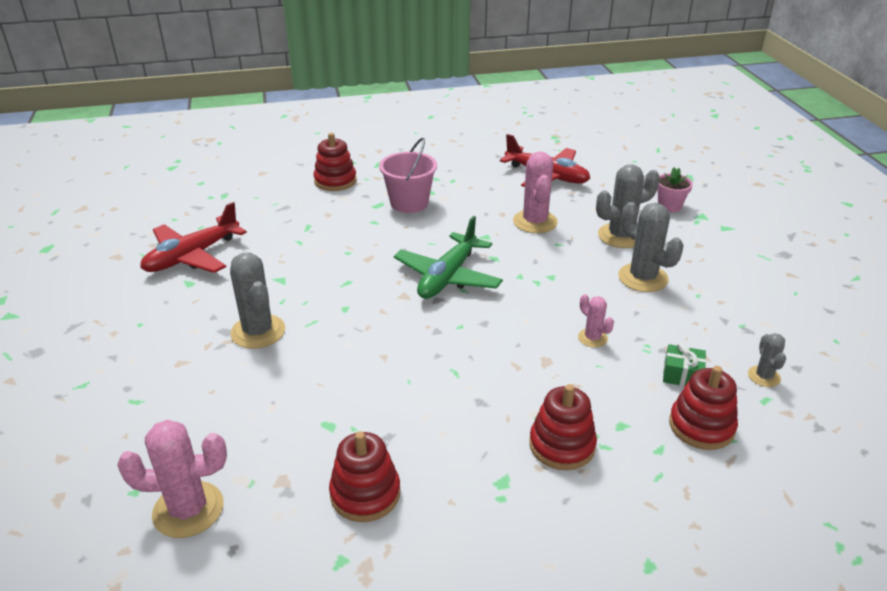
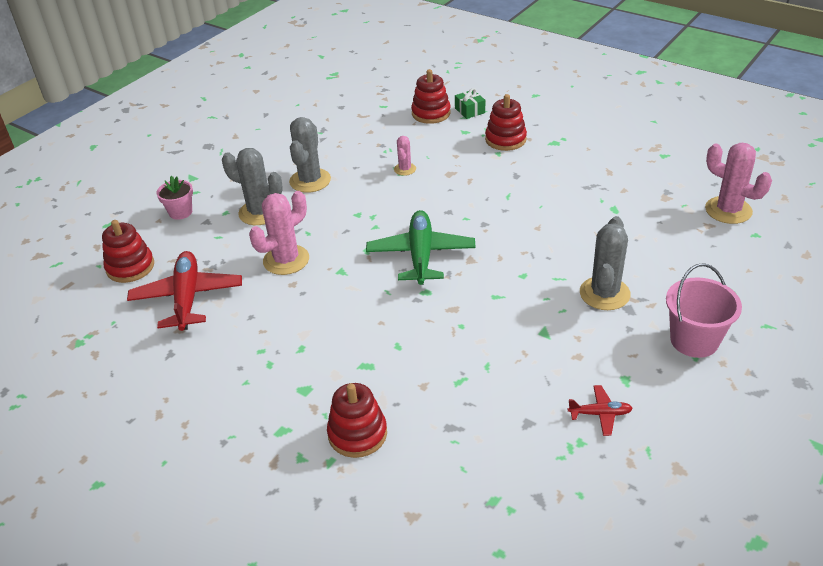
camera: 130 degrees left, 5 degrees up
(192, 256) = (600, 414): red plane -> red plane, size x0.48
(365, 494) = (626, 171): red stacking toy -> red stacking toy (130, 267)
(409, 203) = (339, 348): pink bucket -> pink bucket (694, 340)
(448, 277) = (421, 255): green plane -> green plane turned 75 degrees counterclockwise
(682, 375) = (397, 132): green gift -> green gift (470, 110)
(764, 376) = (363, 112): grey cactus -> none

